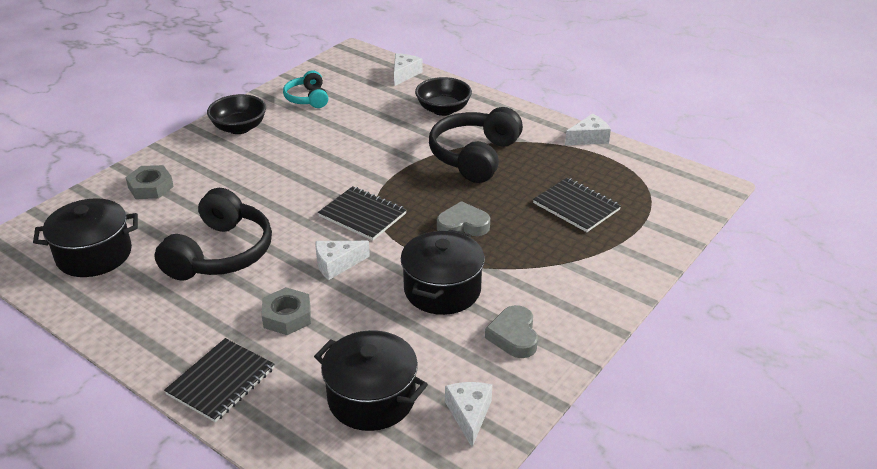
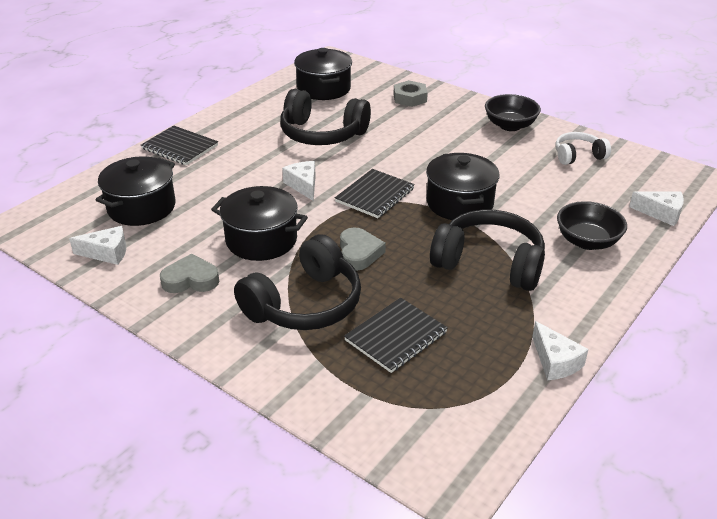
camera: 90 degrees right, 0 degrees up
(287, 316) = (241, 167): grey nut -> none
(307, 98) = (578, 156): turquoise headphones -> white headphones
(382, 166) = (459, 203): none -> black pot
(542, 256) = (304, 304): none -> black headphones

